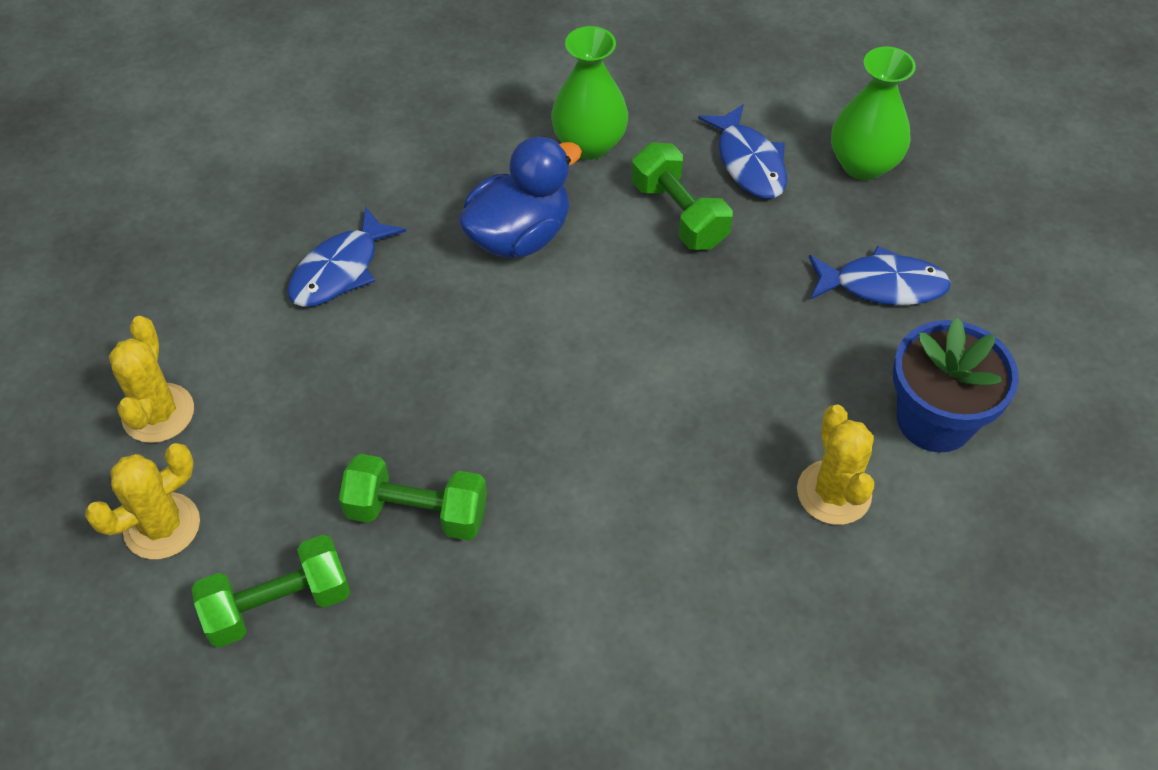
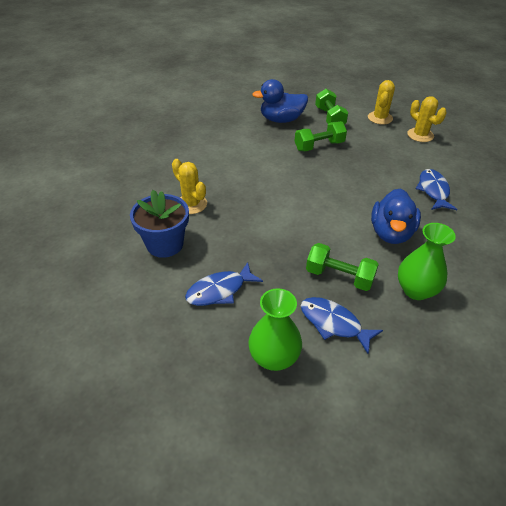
camera: 145 degrees right, 10 degrees down
(278, 605) = (329, 118): green dumbbell -> green dumbbell turned 45 degrees counterclockwise
(407, 676) = (281, 120): none -> blue duck

